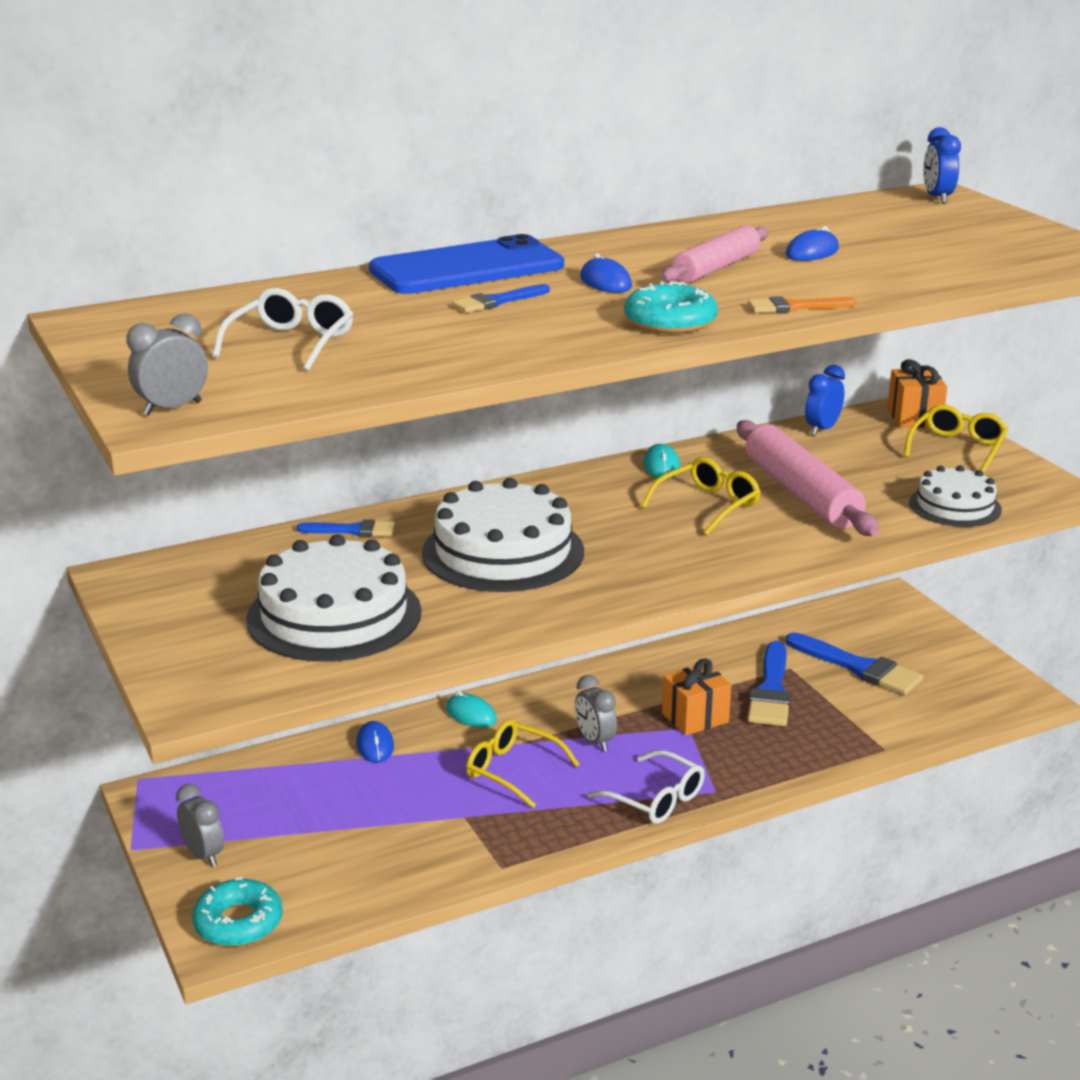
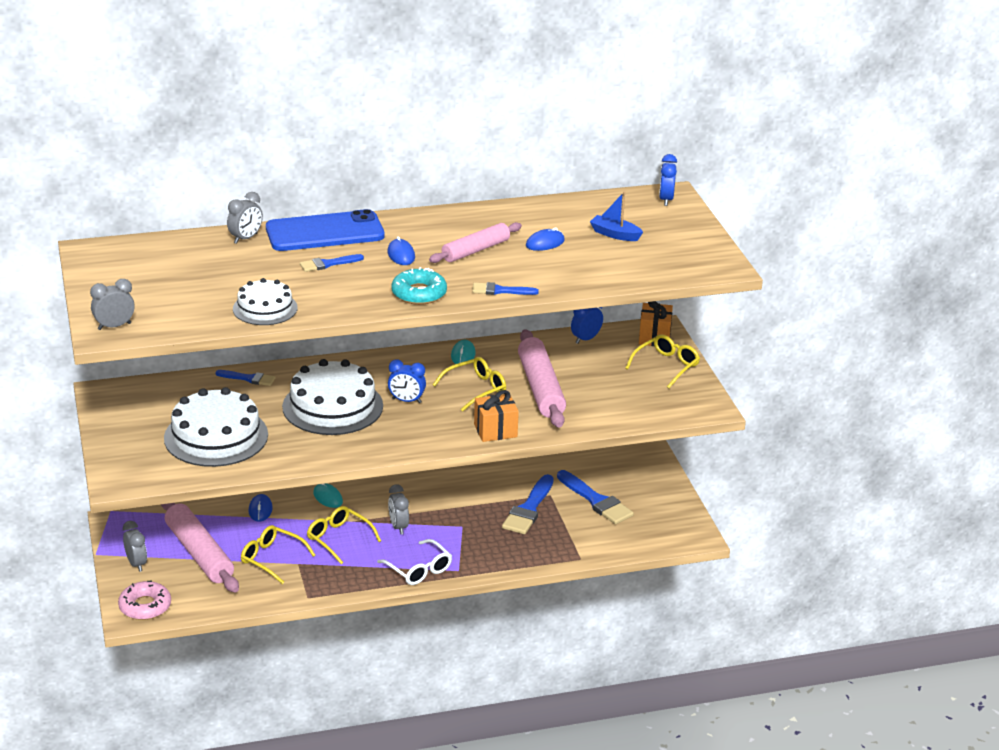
camera: 10 degrees right, 5 degrees up
(238, 922) = (145, 606): turquoise donut -> pink donut
(291, 343) = (195, 284): white glasses -> none
(301, 823) = (199, 553): none -> pink rolling pin
(344, 285) = (245, 238): none -> grey clock
(420, 815) = (272, 559): none -> yellow glasses
(613, 531) = (406, 401): none -> blue clock
(695, 717) = (470, 520): orange gift -> orange gift (495, 430)
(795, 307) = (500, 291): orange brush -> blue brush
(904, 235) = (615, 234): none -> blue boat
(955, 506) = (633, 410): white cake -> white cake (265, 308)

